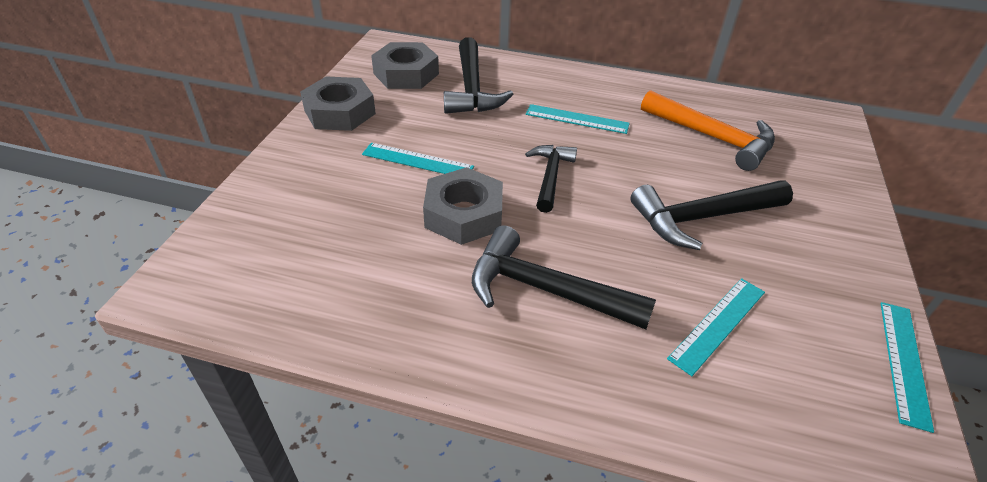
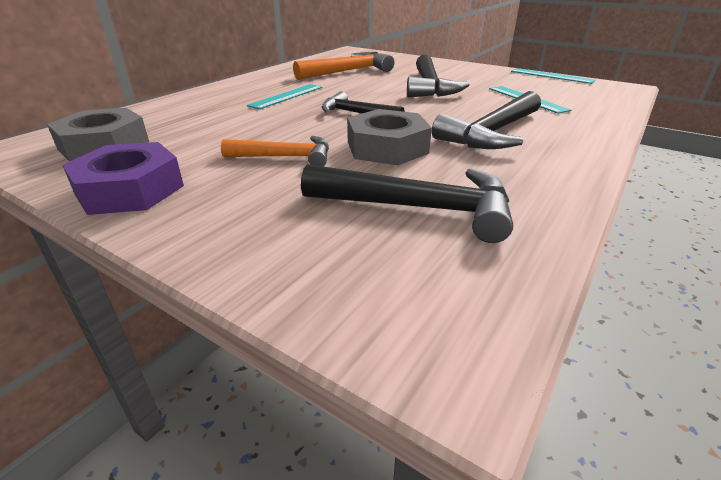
camera: 70 degrees left, 10 degrees down
(340, 112) = (130, 190): grey nut -> purple nut
(417, 160) = (285, 157): turquoise ruler -> orange hammer
(472, 89) = (186, 121): black hammer -> black hammer (419, 208)

